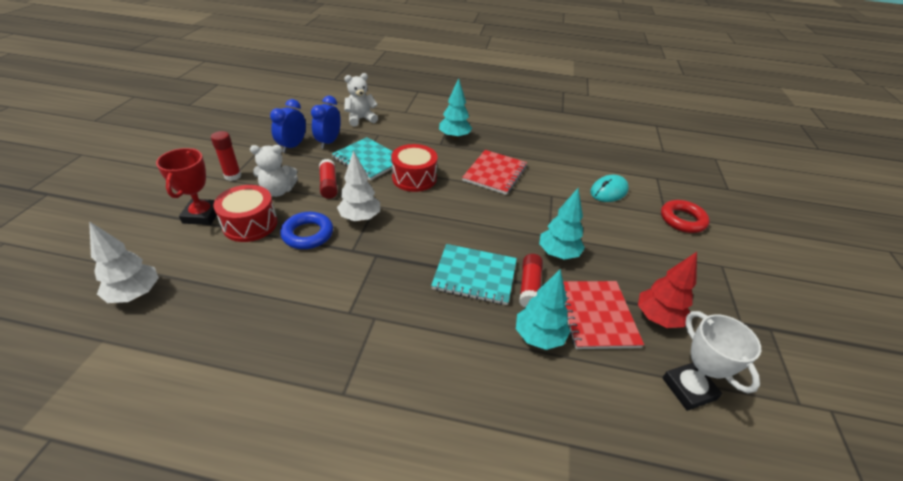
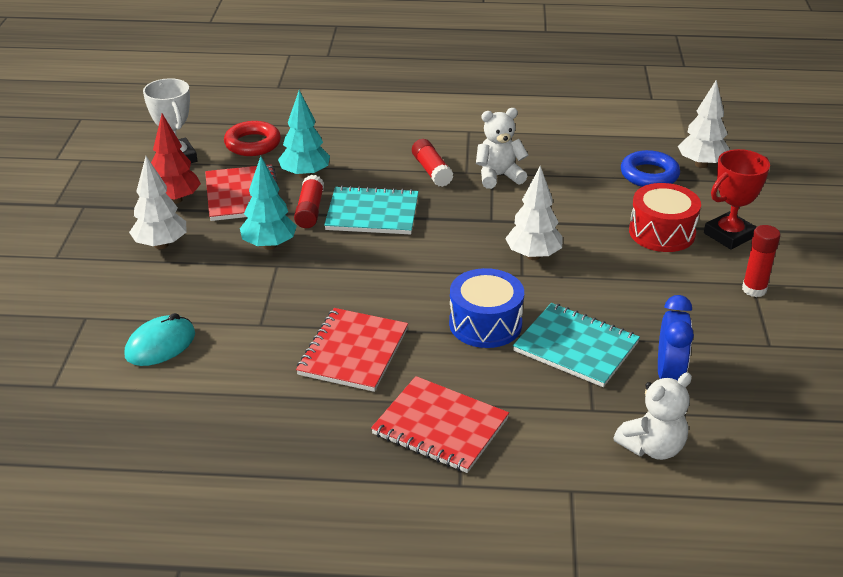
camera: 175 degrees right, 5 degrees down
(202, 215) = (729, 235): red trophy -> red trophy turned 60 degrees clockwise
(278, 191) = (669, 276): white teddy bear -> white teddy bear (498, 176)
(292, 146) = (722, 356): blue clock -> none
(308, 234) = (584, 230): blue ring -> blue ring (649, 175)
(329, 185) = (607, 295): red glue stick -> red glue stick (431, 171)
(414, 178) = (485, 324): red drum -> blue drum
(454, 137) = (440, 426): turquoise tree -> red notebook
(645, 266) = (161, 245): none -> white tree
(682, 220) = (64, 311): red ring -> red ring (252, 144)

